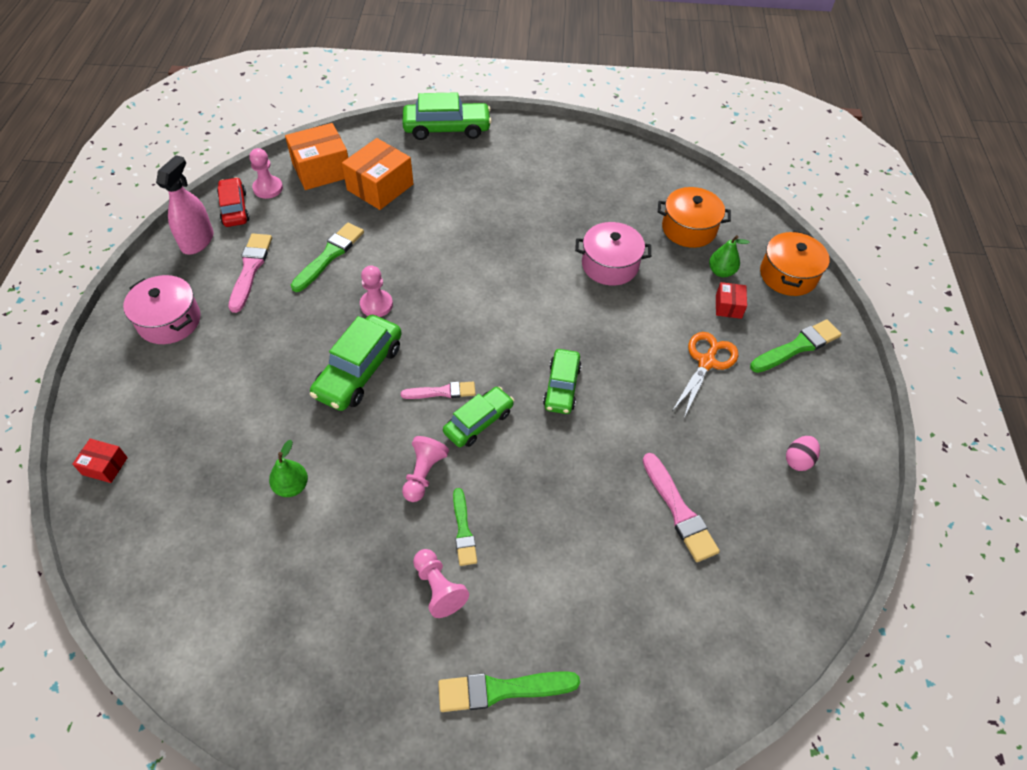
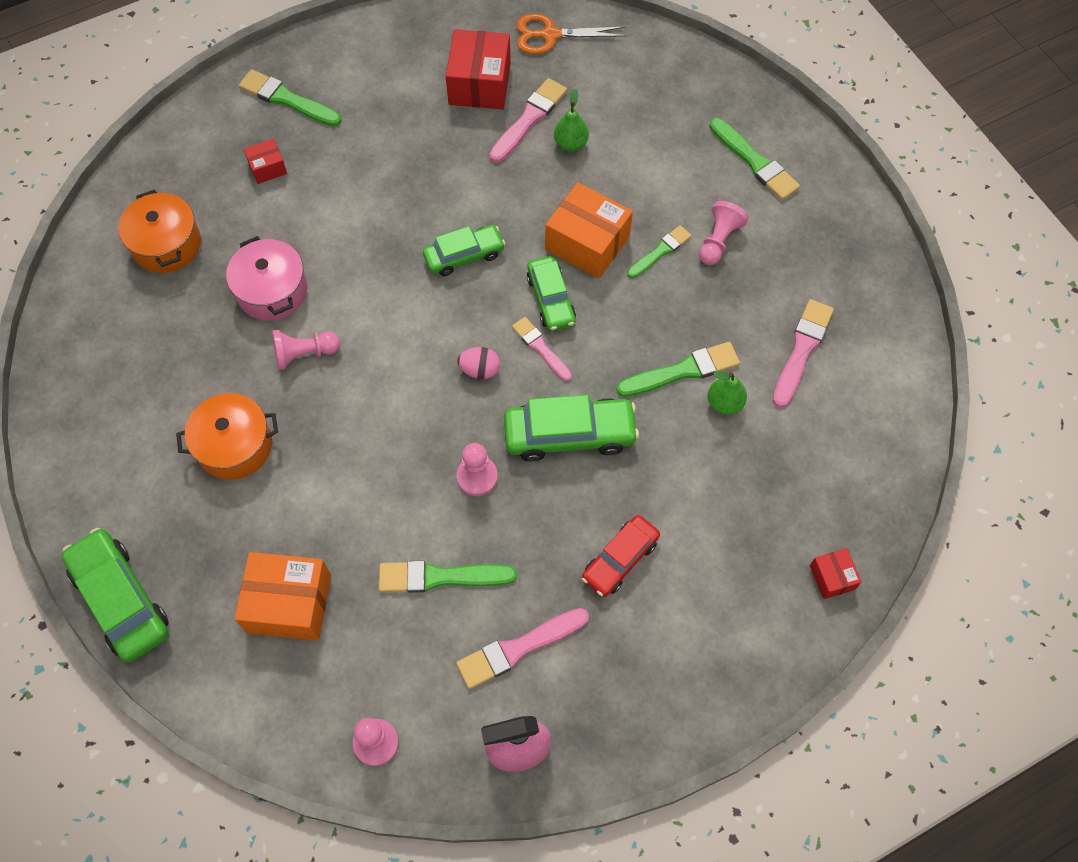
camera: 120 degrees left, 10 degrees up
(169, 321) = (646, 673): pink pot -> none
(234, 208) = (437, 754): red car -> red car (620, 559)
(282, 581) = (802, 350): none -> pink brush
(321, 170) = (299, 701): orange box -> orange box (587, 243)
(343, 474) = (682, 371): none -> green brush
(423, 474) = (634, 310): pink pawn -> pink pawn (304, 354)
(478, 422) = (551, 299): green car -> green car turned 120 degrees counterclockwise
(706, 362) = (354, 159): orange scissors -> orange scissors (550, 35)
(721, 271) = (219, 191): green pear -> green pear (570, 143)
(744, 493) = (479, 84): none -> red box
(788, 275) = (189, 136): orange pot -> orange pot (235, 446)
(798, 460) = (420, 61): pink egg -> pink egg (480, 370)

